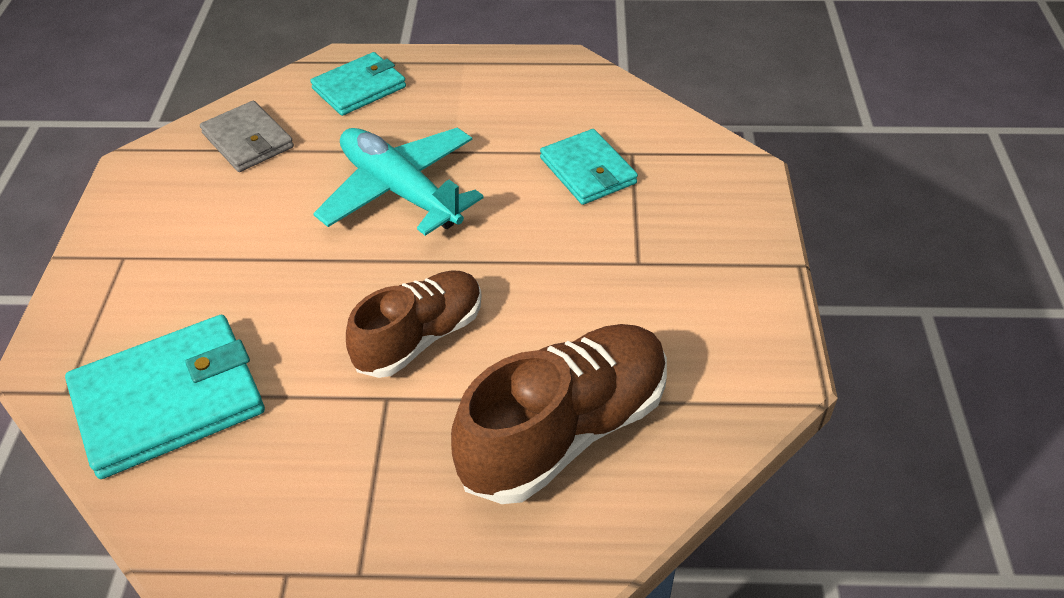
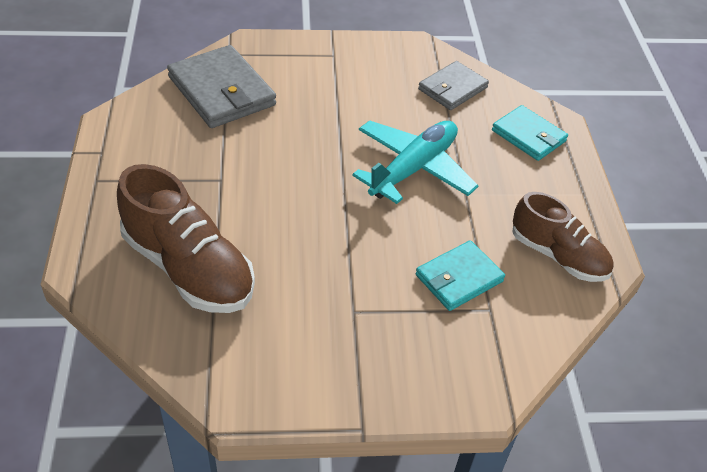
camera: 80 degrees right, 0 degrees up
(169, 400) = (222, 91): turquoise wallet -> grey wallet
(420, 338) = (271, 190): brown shoe -> brown shoe (558, 256)

